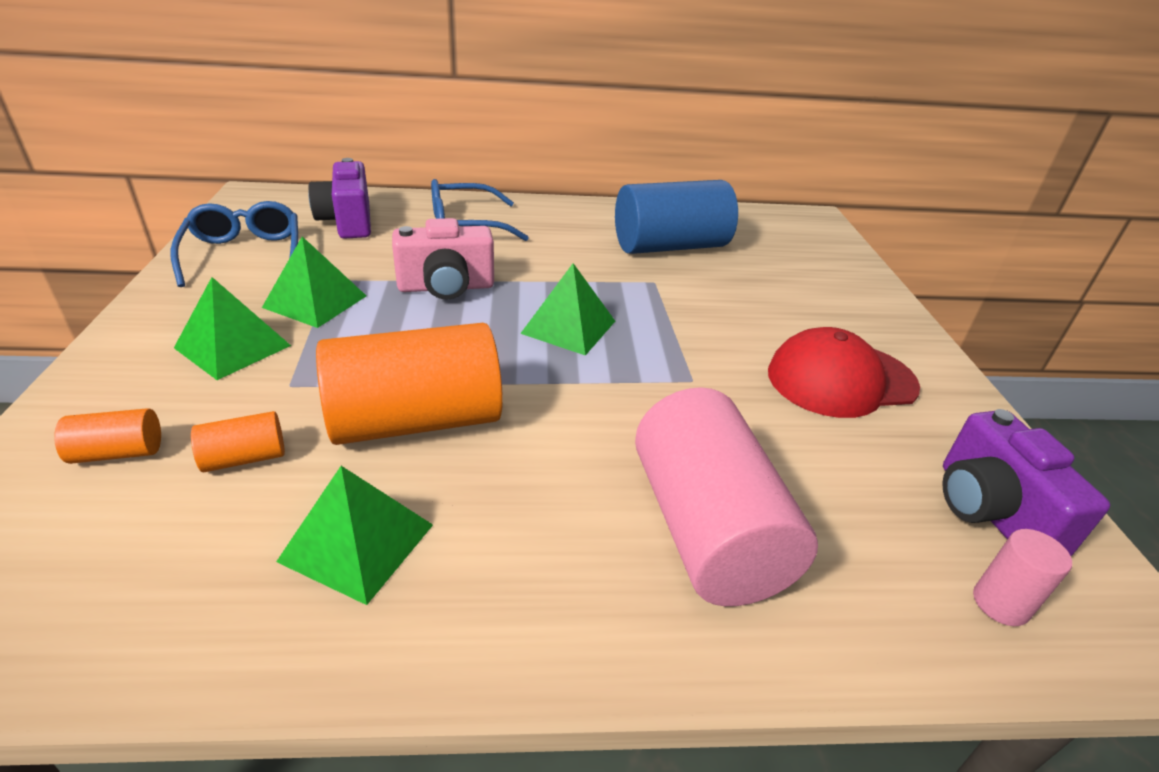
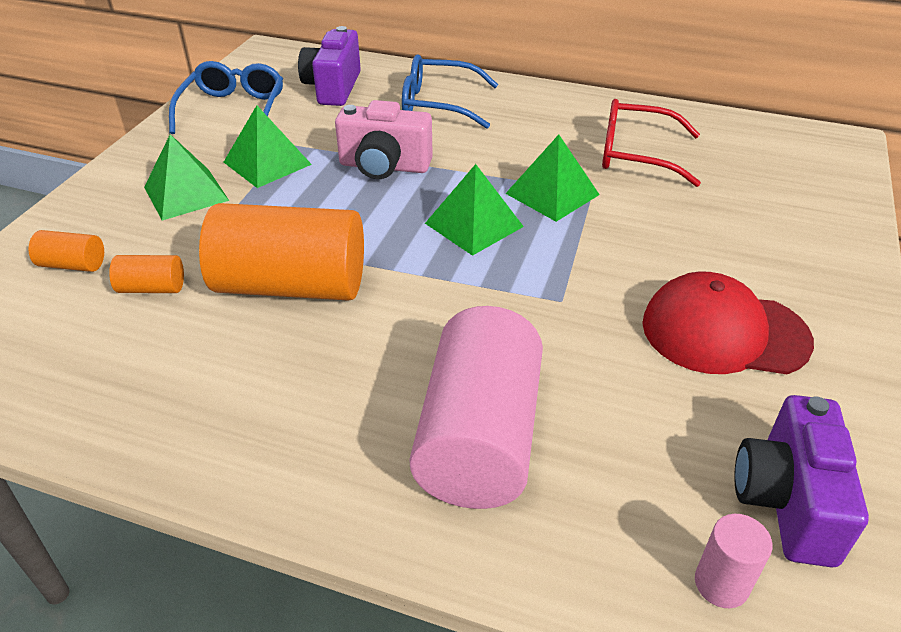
camera: 25 degrees right, 5 degrees up
(357, 542) = (196, 373): green pyramid -> green pyramid (552, 194)
(670, 246) = (636, 154): blue cylinder -> red glasses

